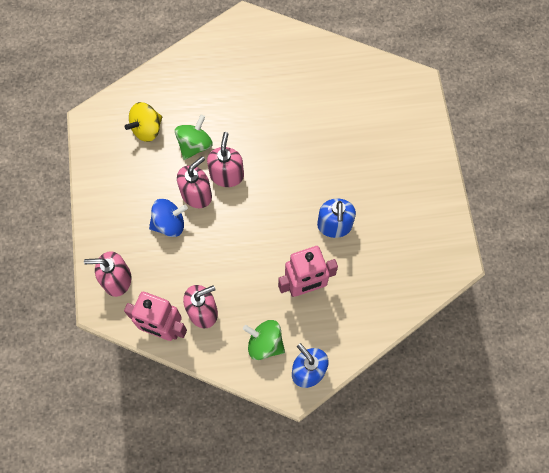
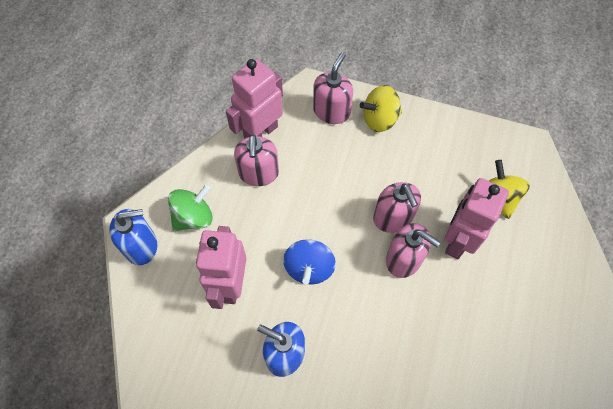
camera: 115 degrees right, 5 degrees down
(109, 238) = (379, 119): none -> yellow spinning top
(169, 223) = (370, 178): blue spinning top -> blue spinning top (309, 268)
(195, 145) = (457, 240): green spinning top -> pink robot

